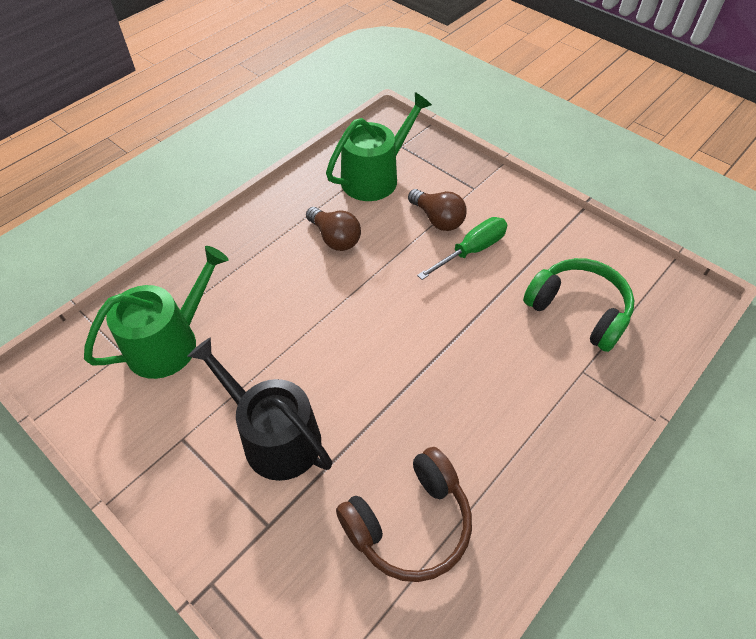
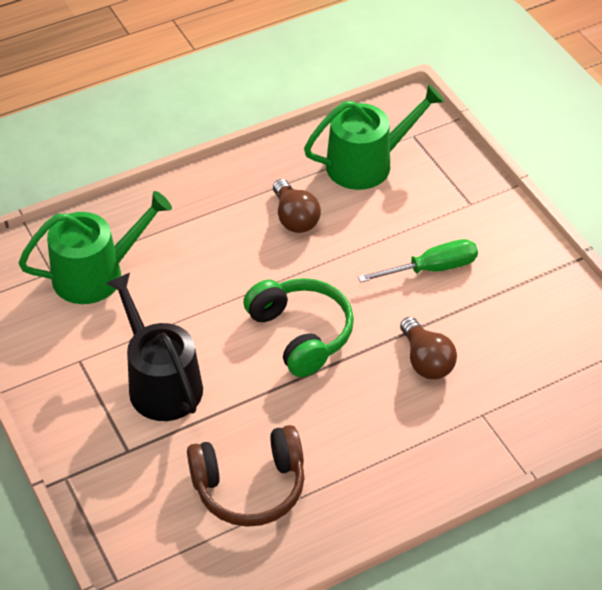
camera: 20 degrees right, 5 degrees down
(437, 219) = (412, 227): brown light bulb -> brown light bulb (426, 360)
(578, 310) = (511, 358): green headphones -> green headphones (301, 333)

